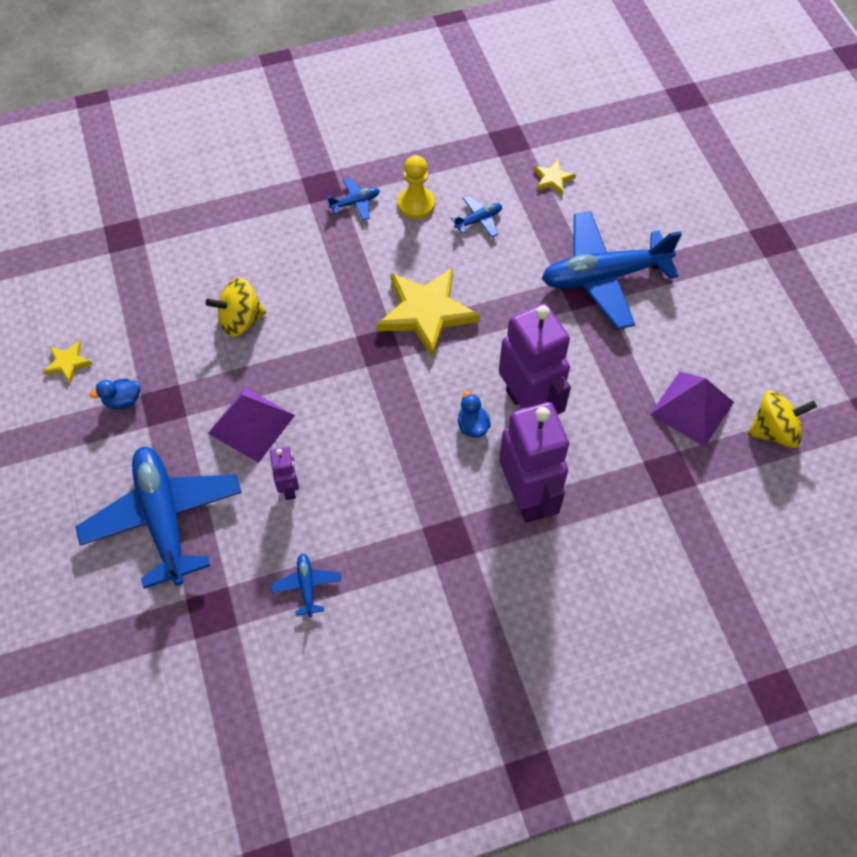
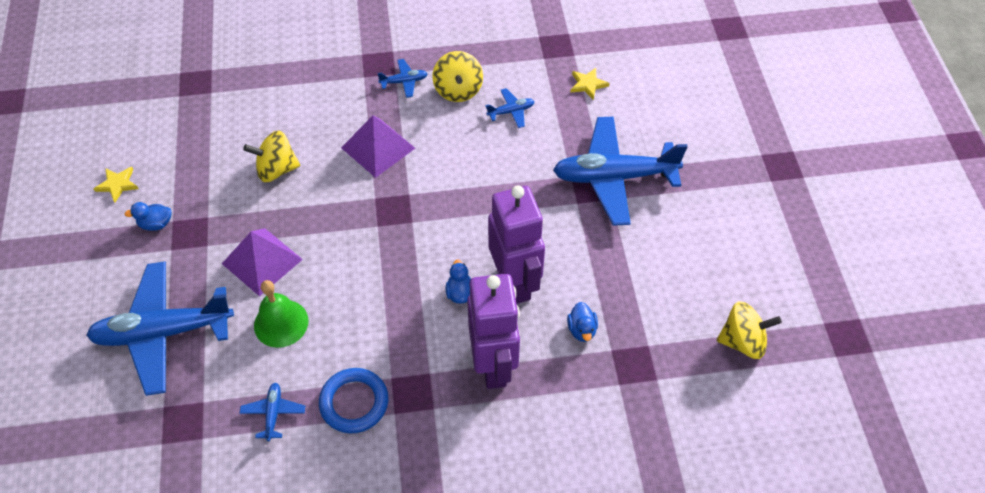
camera: 10 degrees right, 5 degrees down
(164, 519) = (163, 332): blue plane -> blue plane turned 90 degrees counterclockwise
(289, 488) = (281, 323): purple robot -> green bell
(390, 560) = (354, 402): none -> blue ring
(416, 204) = (458, 90): yellow pawn -> yellow spinning top
(426, 312) = (443, 186): yellow star -> none
(608, 445) = (582, 330): none -> blue duck
(691, 408) = (668, 308): purple pyramid -> purple pyramid (378, 147)

